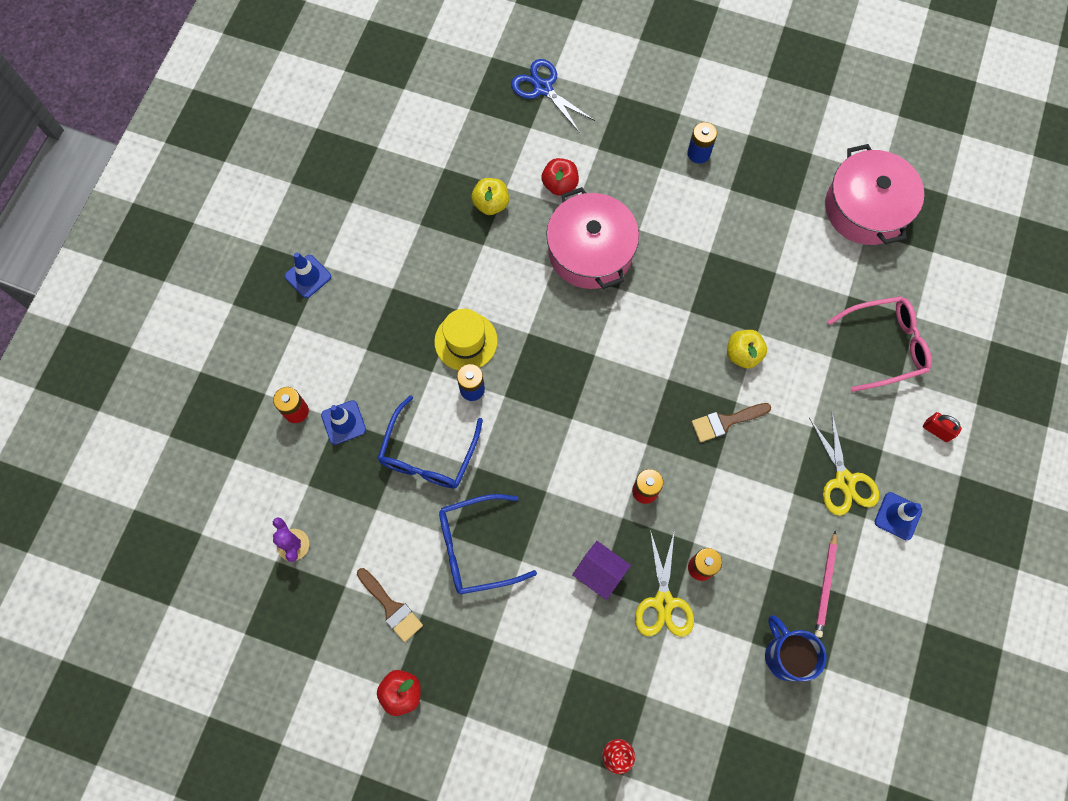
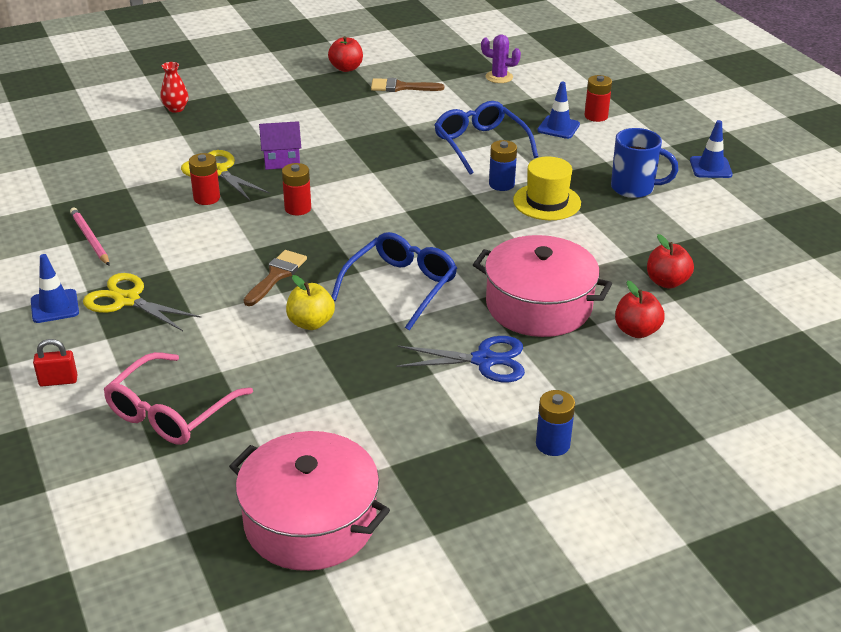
camera: 135 degrees right, 35 degrees down
(477, 547) = (383, 129): blue glasses -> blue glasses (400, 287)
(491, 204) = (667, 282): yellow apple -> red apple
(543, 88) = (776, 391): blue scissors -> blue scissors (484, 360)
(785, 655) = (93, 194): blue mug -> blue mug (634, 188)

